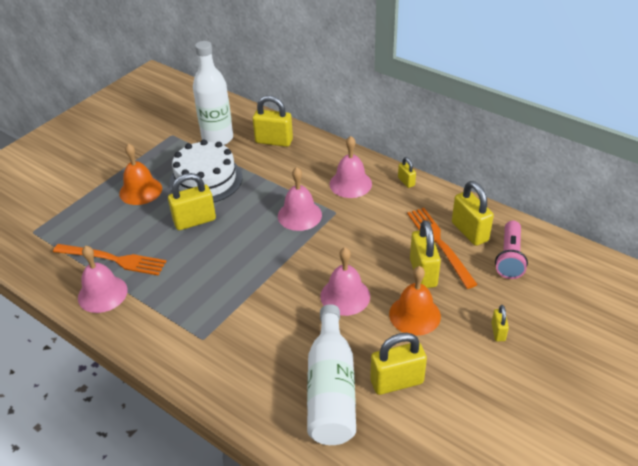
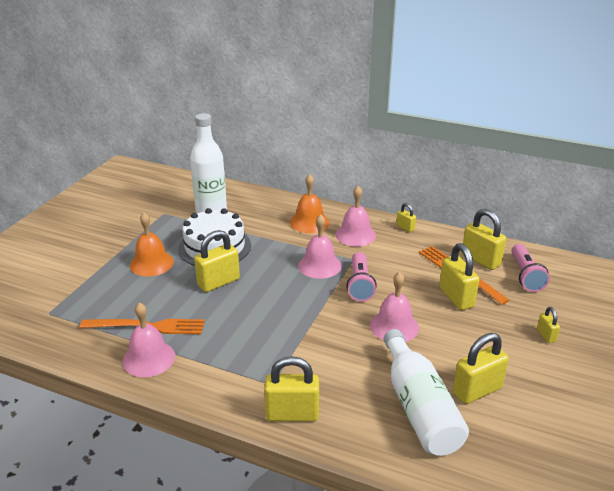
camera: 15 degrees left, 10 degrees down
(274, 141) = (267, 208): yellow padlock -> yellow padlock (292, 414)
(330, 243) = (360, 285): none -> pink flashlight
(414, 315) = (465, 332): orange bell -> orange bell (309, 222)

